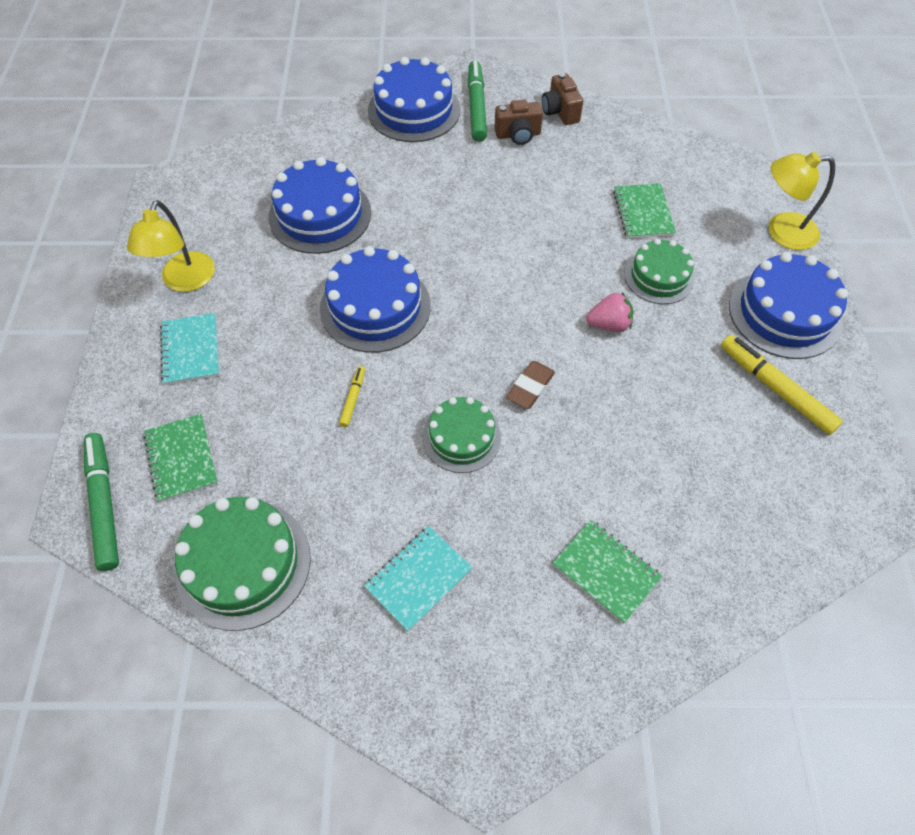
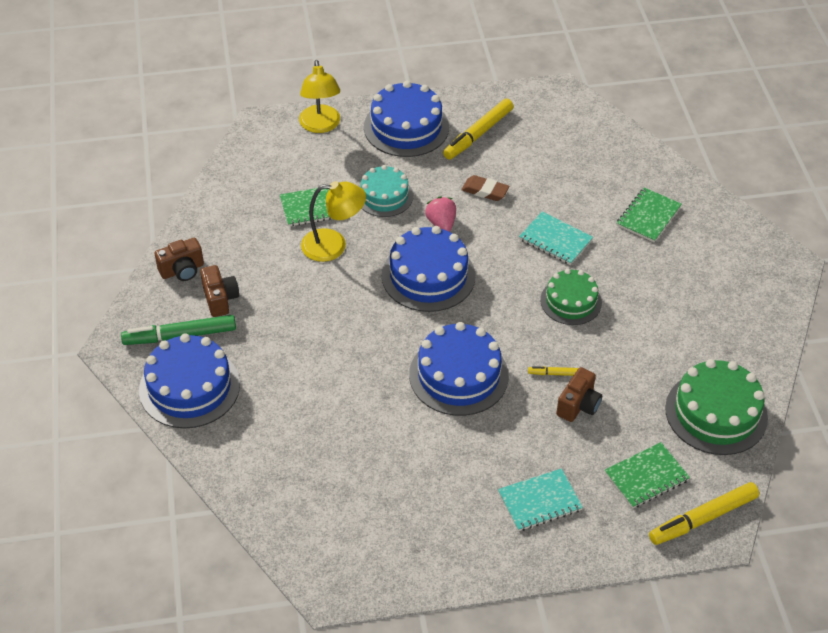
camera: 100 degrees left, 10 degrees down
(104, 504) = (703, 518): green marker -> yellow marker
(185, 281) = (462, 530): yellow lamp -> yellow lamp (333, 245)
(301, 412) = (578, 405): none -> brown camera
(320, 215) = (354, 438): blue cake -> blue cake (428, 276)
(418, 578) = (689, 311): turquoise notebook -> turquoise notebook (555, 240)
(530, 387) = (514, 266): brown eraser -> brown eraser (485, 191)
(659, 276) = (384, 196): green cake -> turquoise cake

